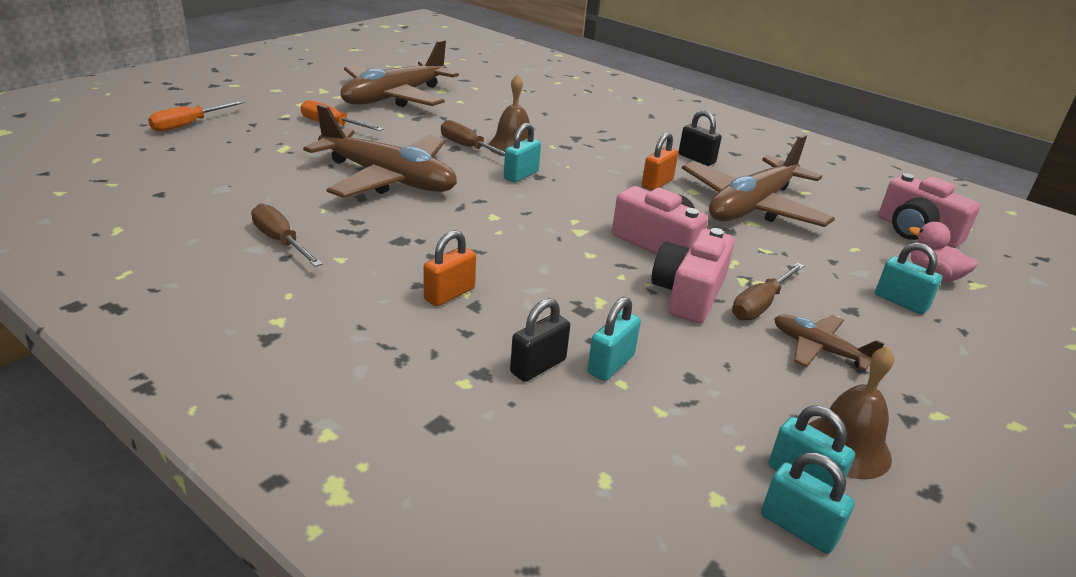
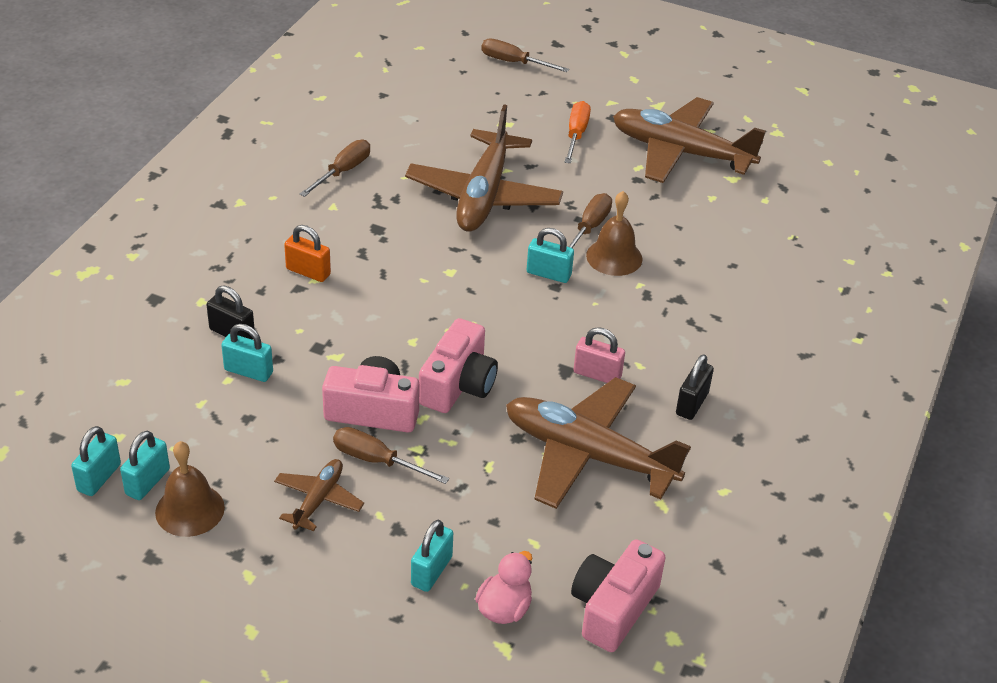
camera: 75 degrees right, 10 degrees up
(188, 125) = (514, 62): orange screwdriver -> brown screwdriver
(657, 183) = (597, 374): orange padlock -> pink padlock

